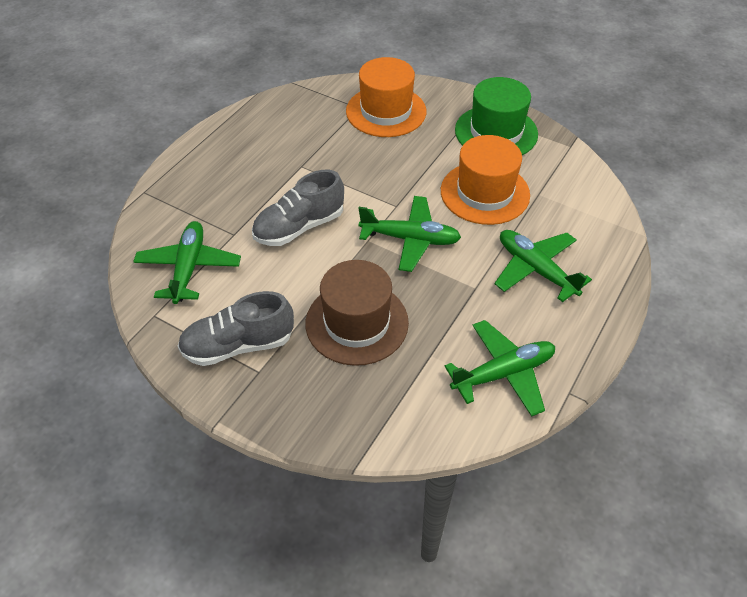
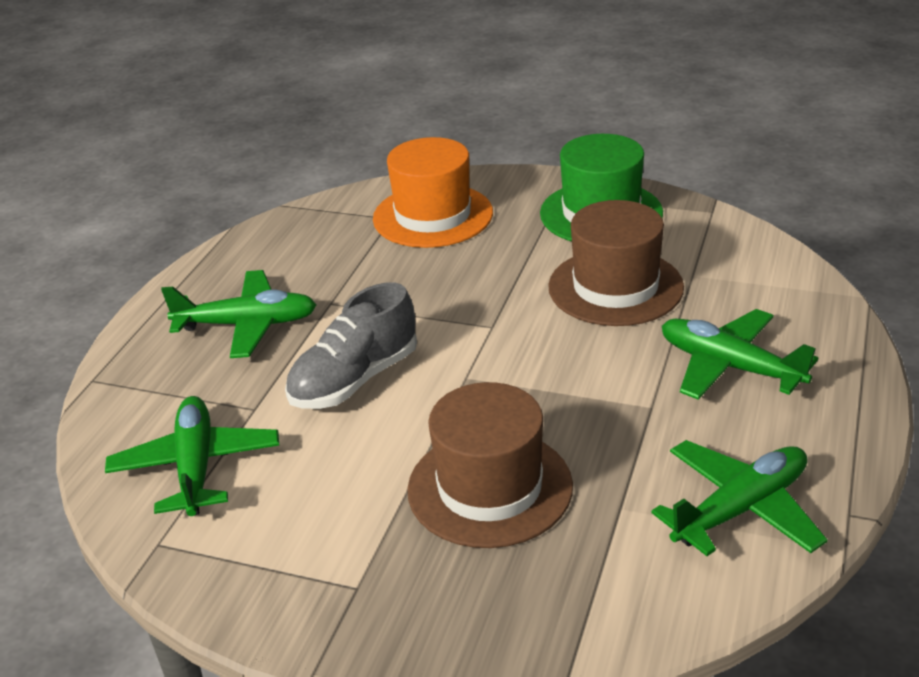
camera: 10 degrees left, 15 degrees down
(238, 345) = (311, 557): grey shoe -> none
(410, 239) = (529, 364): green plane -> green plane (247, 325)
(485, 193) = (615, 287): orange hat -> brown hat

